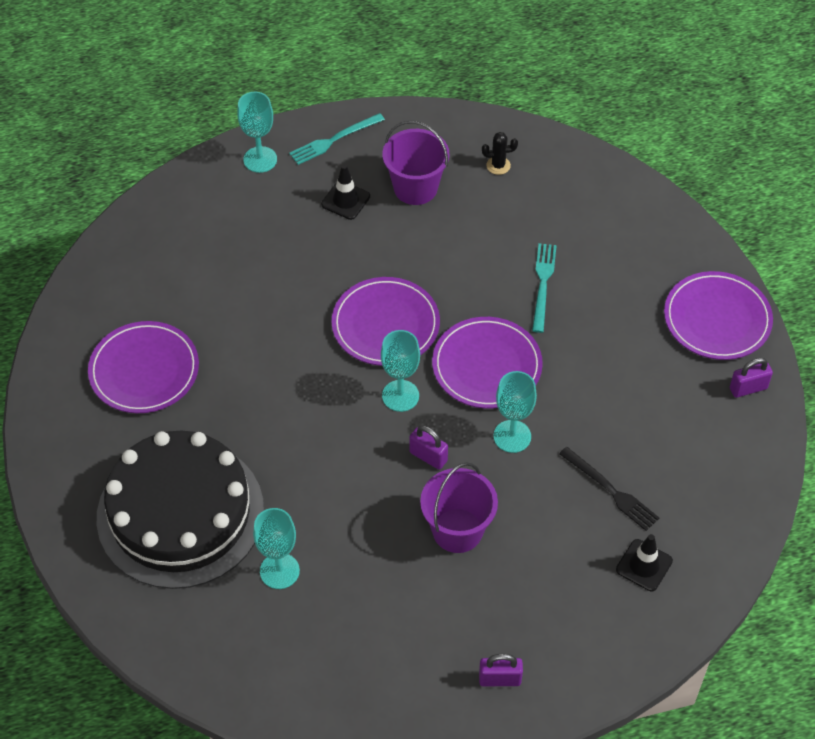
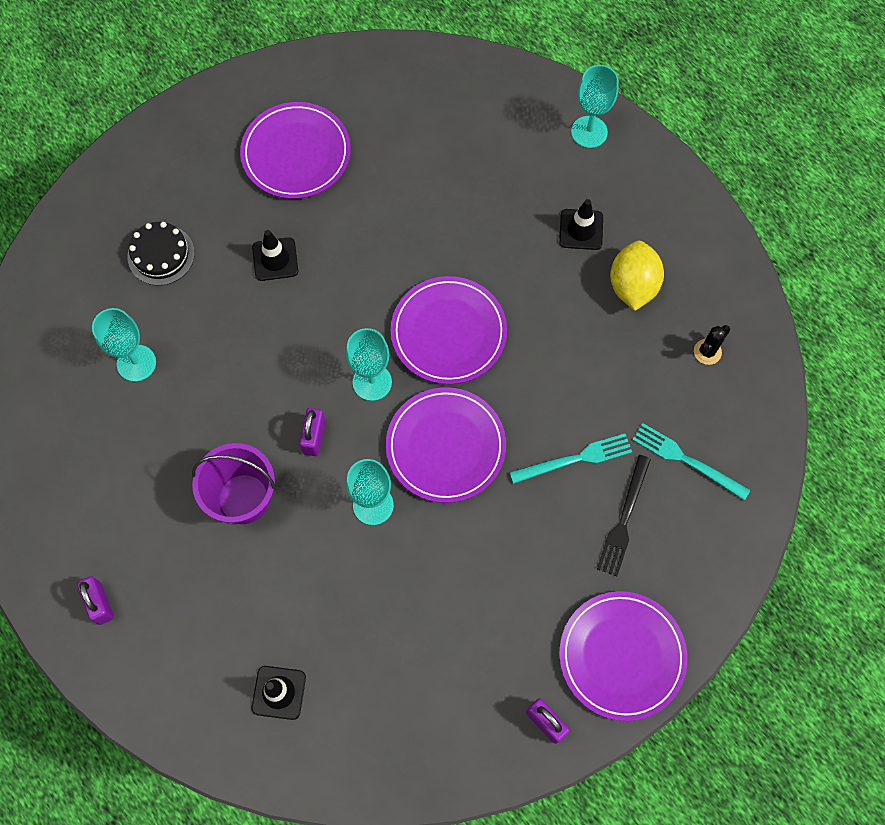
camera: 65 degrees right, 15 degrees up
(180, 513) = (161, 255): black cake -> black cake, size x0.41
(240, 424) = (275, 259): none -> black traffic cone
(334, 140) = (651, 185): turquoise fork -> turquoise fork (686, 460)
(415, 188) = (632, 286): purple bucket -> yellow lemon
(498, 165) = (707, 352): black cactus -> black cactus turned 75 degrees clockwise
(611, 490) = (352, 626): black fork -> black fork (624, 519)

